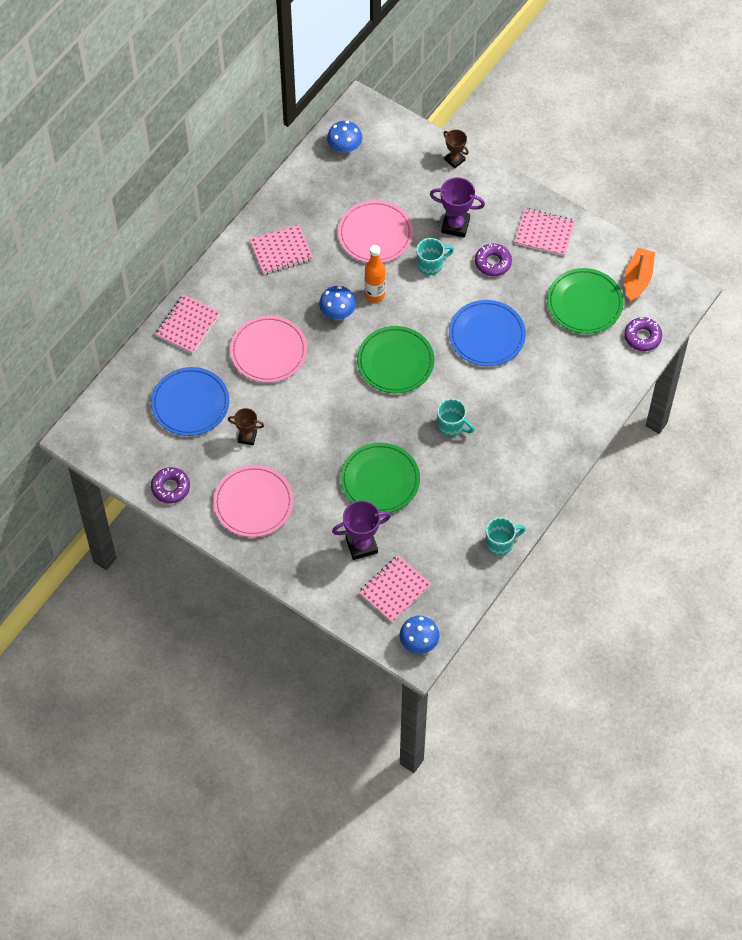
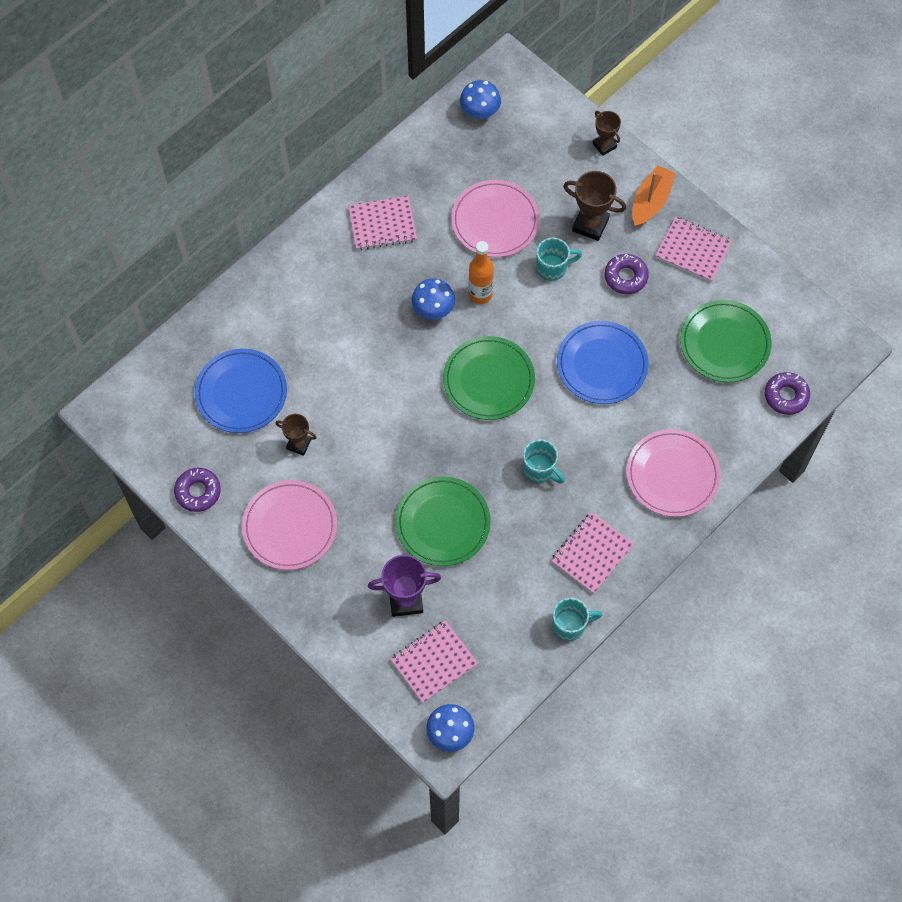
camera: 10 degrees right, 5 degrees up
(188, 325) = (257, 297): pink notebook -> pink notebook (592, 553)
(268, 351) = (344, 343): pink plate -> pink plate (672, 474)
(455, 225) = (590, 224): purple trophy -> brown trophy
(637, 279) = (793, 324): orange boat -> orange boat (651, 202)

